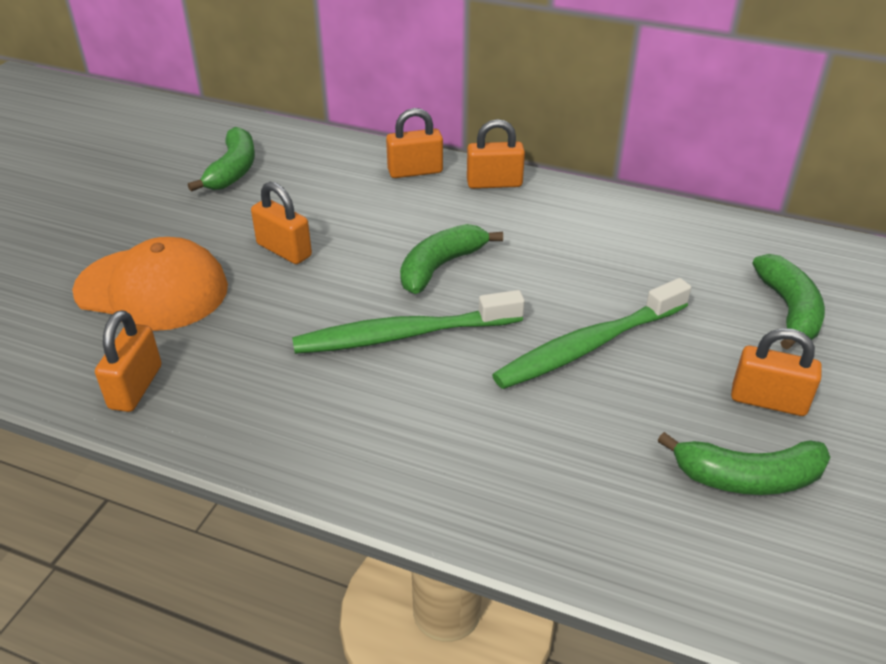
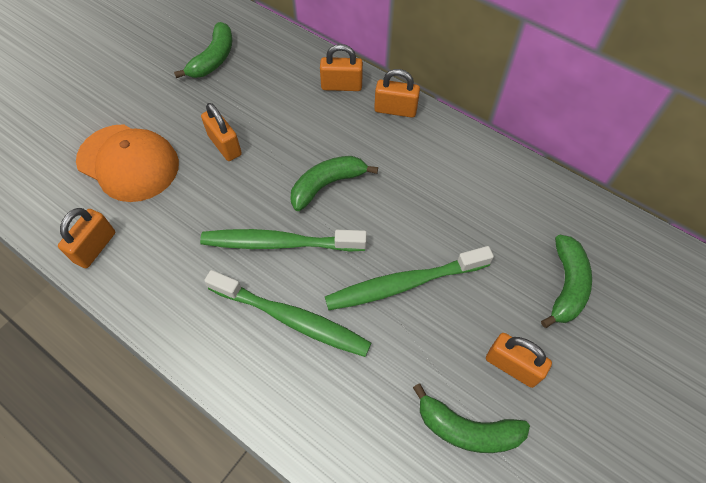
camera: 15 degrees right, 20 degrees up
(456, 410) = (292, 319): none -> green toothbrush

